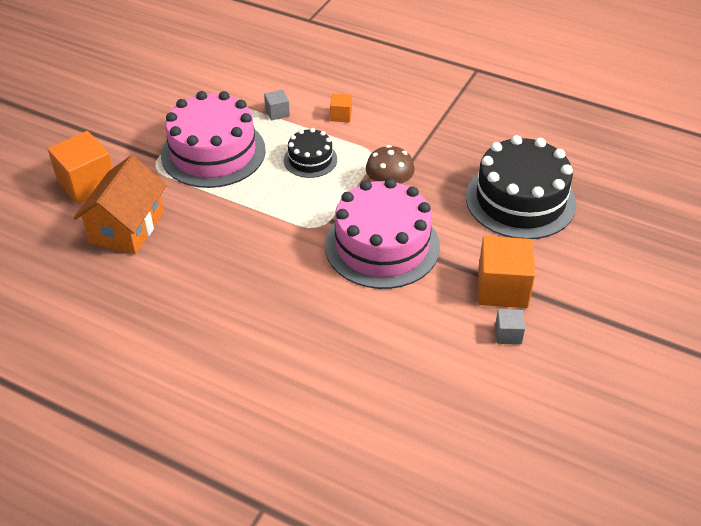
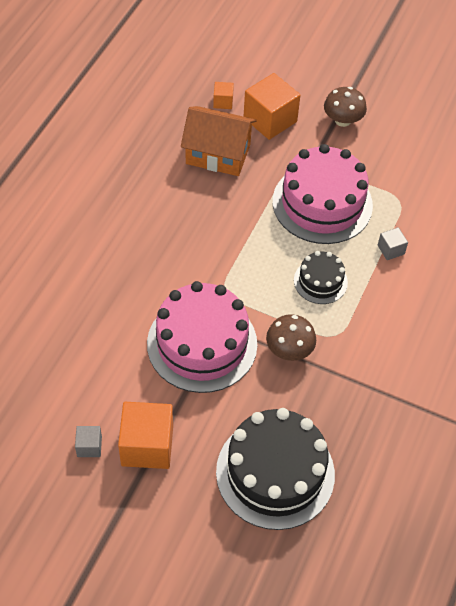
camera: 85 degrees right, 10 degrees up
(104, 131) = (342, 120): none -> brown mushroom
(341, 115) = (394, 305): orange cube -> orange cube (223, 102)

